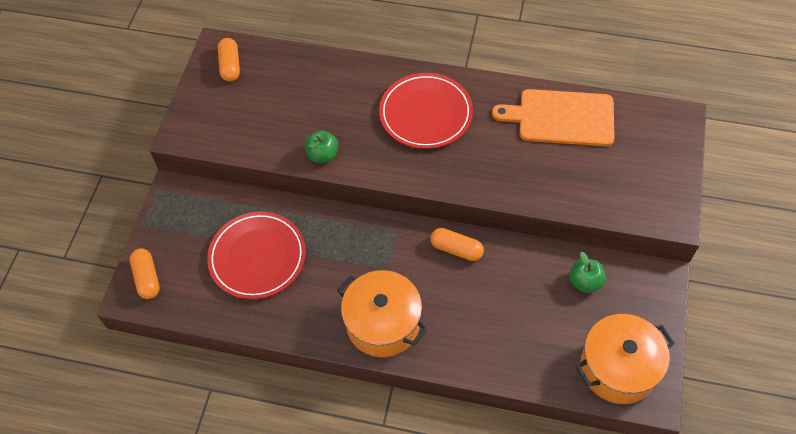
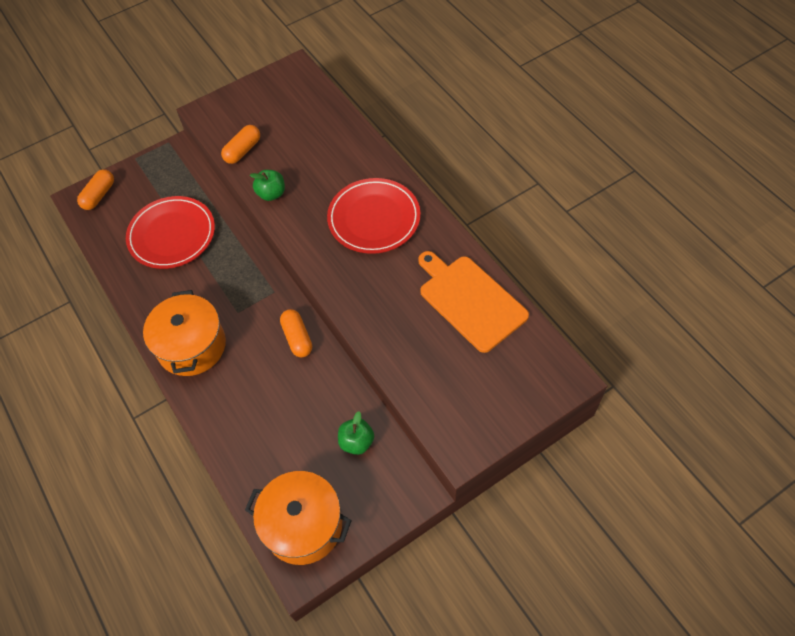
camera: 45 degrees right, 0 degrees up
(230, 66) = (287, 87): orange capsule -> orange capsule (243, 150)

